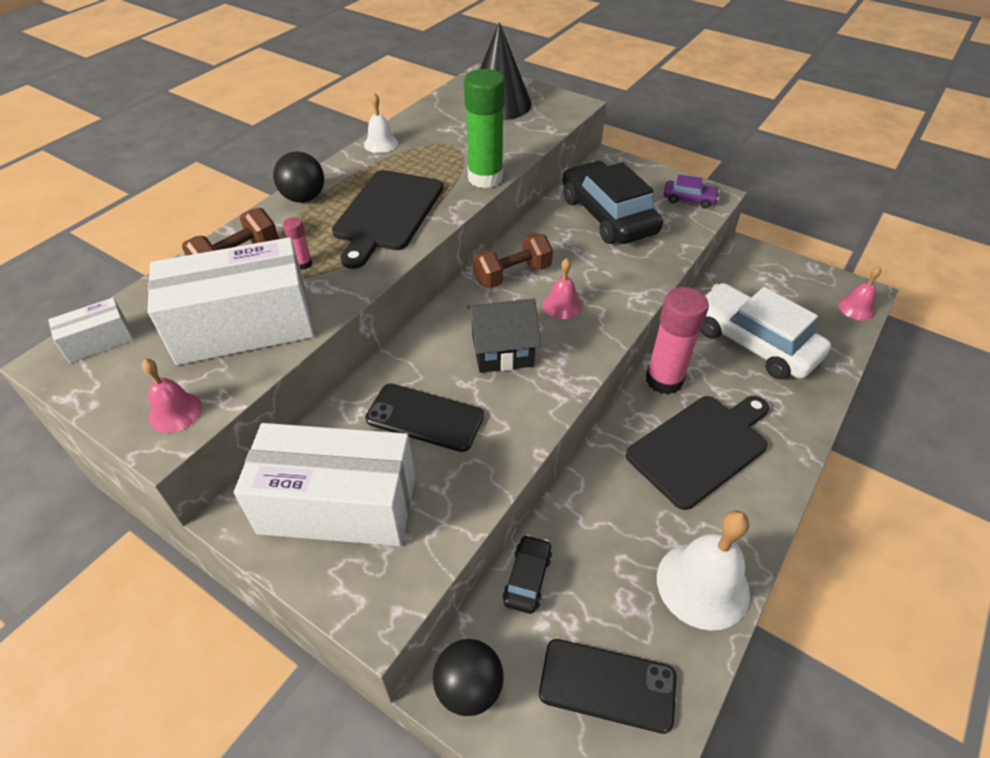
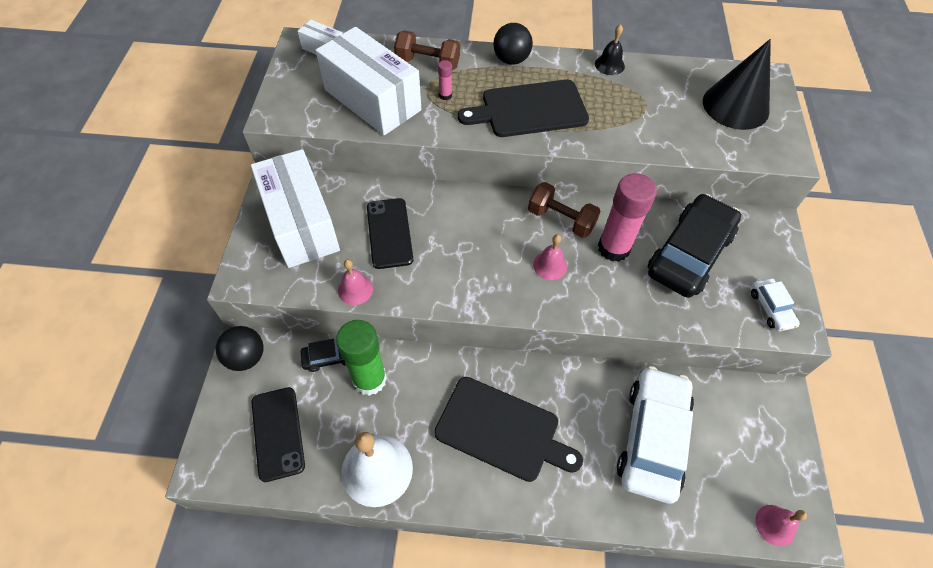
camera: 60 degrees right, 10 degrees up
(175, 412) = (292, 110): pink bell -> pink bell (355, 289)
(381, 143) = (609, 65): white bell -> black bell
(485, 178) = (620, 144): green glue stick -> green glue stick (369, 379)
(502, 350) = (476, 248): black house -> none
(664, 380) = (556, 379): pink glue stick -> pink glue stick (614, 248)
(689, 199) = (771, 308): purple car -> white car

